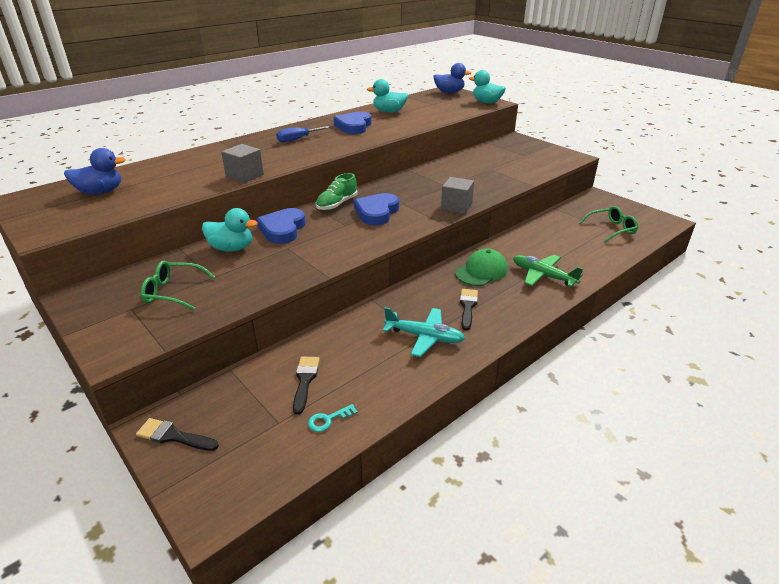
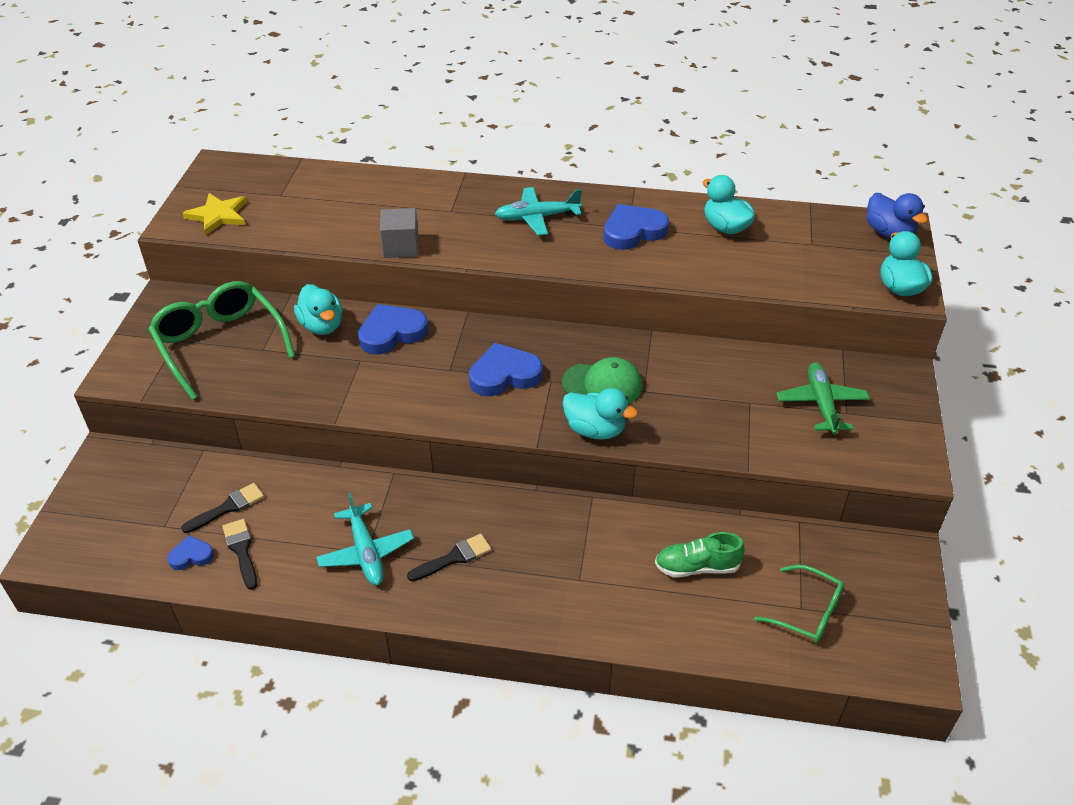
camera: 50 degrees right, 10 degrees up
(74, 216) = (218, 215): none -> yellow star
(100, 192) = (273, 193): blue duck -> none
(173, 436) = (104, 476): black brush -> black brush (241, 550)
(174, 292) = (220, 345): green glasses -> green glasses, size x1.73
(297, 139) = (537, 217): blue screwdriver -> turquoise plane
(328, 419) = (191, 556): turquoise key -> blue heart
(337, 204) = (488, 334): green shoe -> green shoe (697, 567)
(456, 206) = (595, 430): grey cube -> turquoise duck
(481, 271) = (542, 531): green cap -> green cap (602, 384)
(543, 276) = (591, 593): green plane -> green plane (821, 404)

